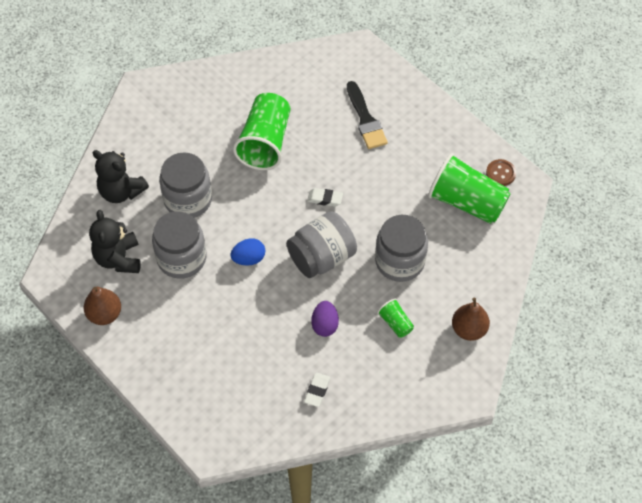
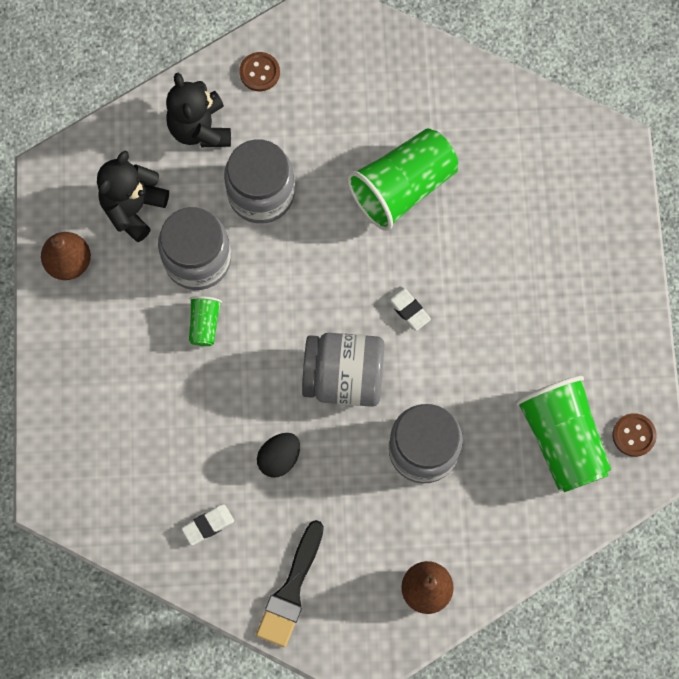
camera: 40 degrees right, 15 degrees up
(130, 141) = (259, 72): none -> brown button
(249, 259) = (266, 316): blue egg -> none
(325, 325) = (279, 458): purple egg -> black egg
(365, 119) = (540, 245): black brush -> black brush (291, 590)
(395, 323) = (354, 517): green cup -> green cup (204, 324)

